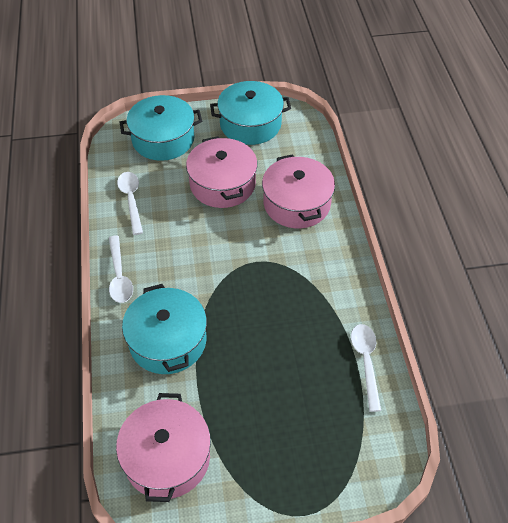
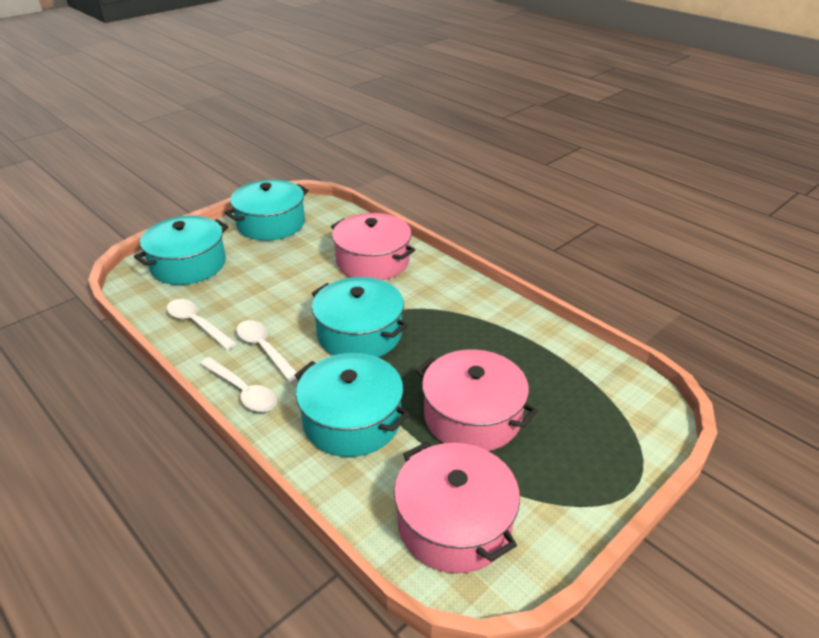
camera: 35 degrees left, 15 degrees down
(222, 184) = (286, 274): pink pot -> pink pot (472, 416)
(230, 270) = (359, 334): none -> turquoise pot
(366, 362) = (552, 343): white spoon -> white spoon (264, 349)

